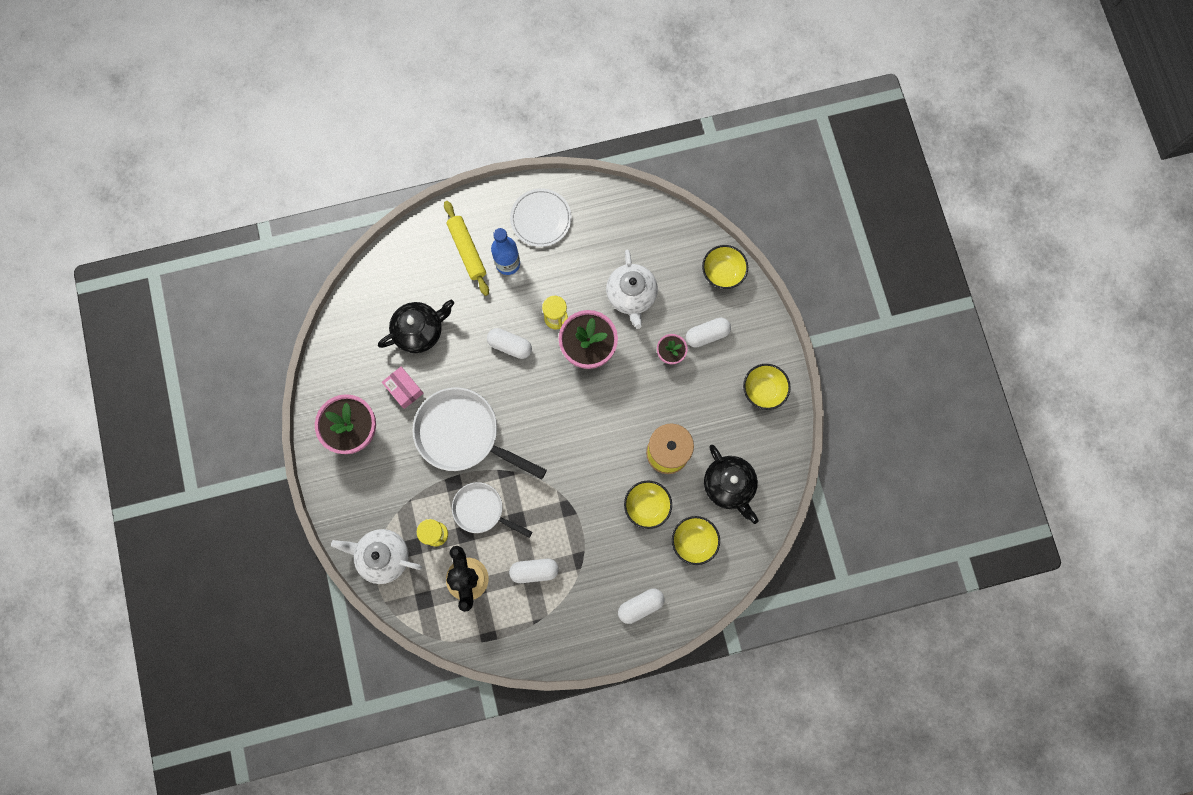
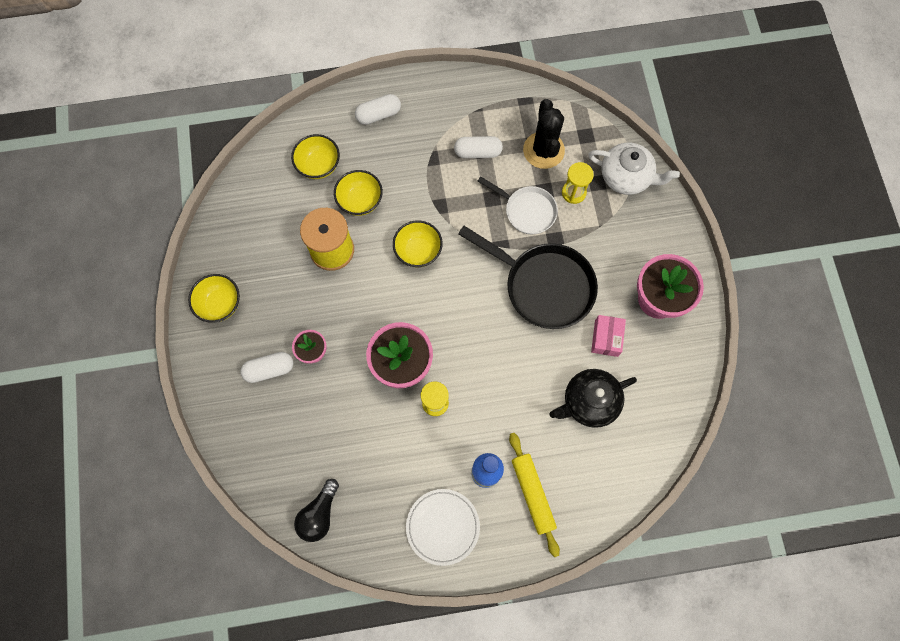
camera: 175 degrees left, 5 degrees down
(404, 389) = (606, 338): pink box -> pink box turned 45 degrees clockwise
(463, 434) = (544, 286): white pan -> black pan
(510, 346) = (488, 376): white capsule -> none
(631, 295) = (347, 422): white teapot -> none
(644, 220) = (319, 514): none -> black light bulb
(722, 273) = (239, 439): yellow bowl -> yellow bowl (418, 251)
(729, 485) = (274, 213): black teapot -> none

